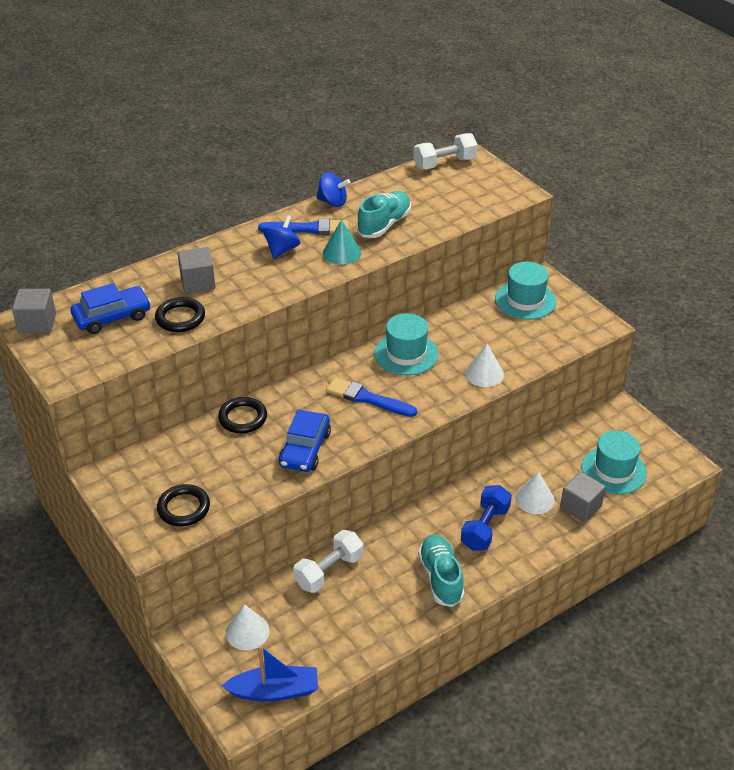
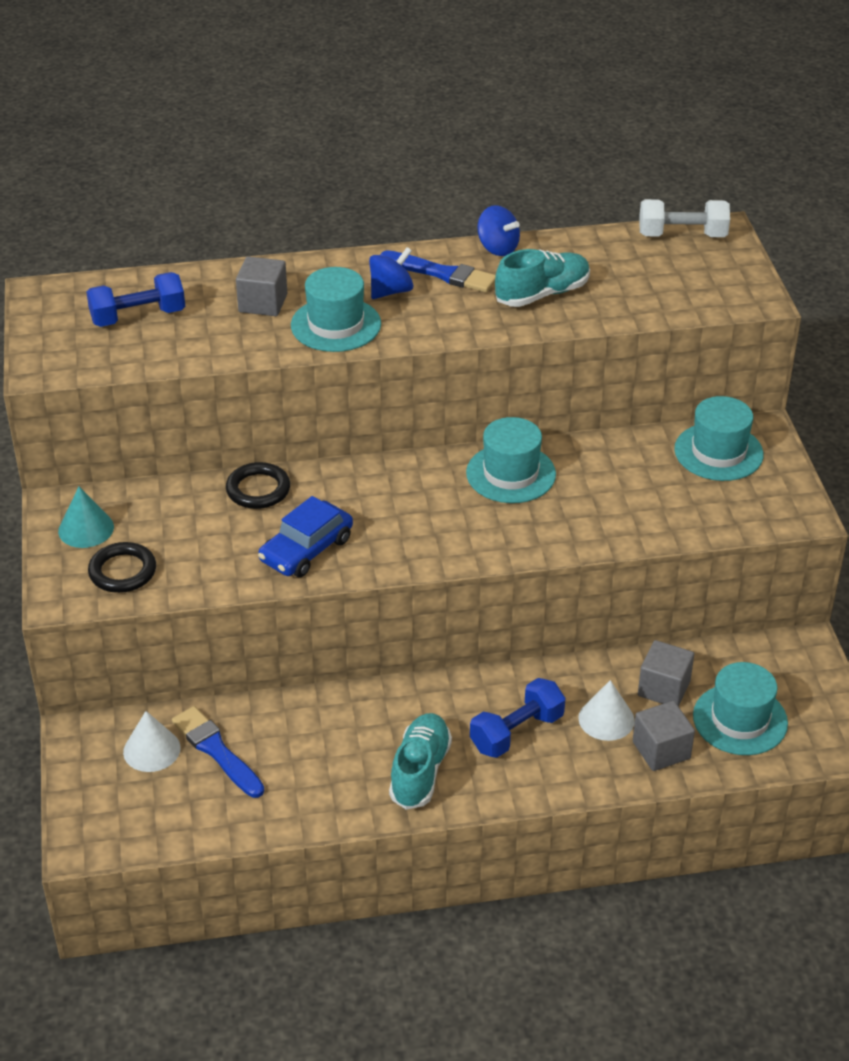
camera: 25 degrees right, 0 degrees up
(37, 323) = (52, 300): grey cube -> grey cube (664, 688)
(112, 317) = (138, 316): blue car -> blue dumbbell
(180, 318) = (213, 340): black ring -> none
(260, 283) = (336, 325): none -> turquoise hat
(274, 691) = (139, 827): blue boat -> none
(329, 571) = (290, 715): white dumbbell -> none
(342, 252) = (462, 315): turquoise cone -> turquoise cone (86, 529)
(367, 398) = (424, 513): blue brush -> blue brush (216, 750)
(484, 373) = (594, 529): white cone -> none

